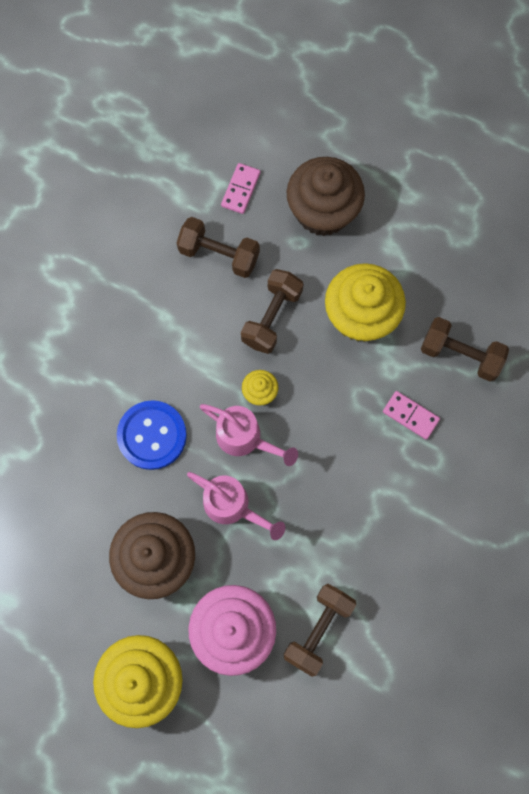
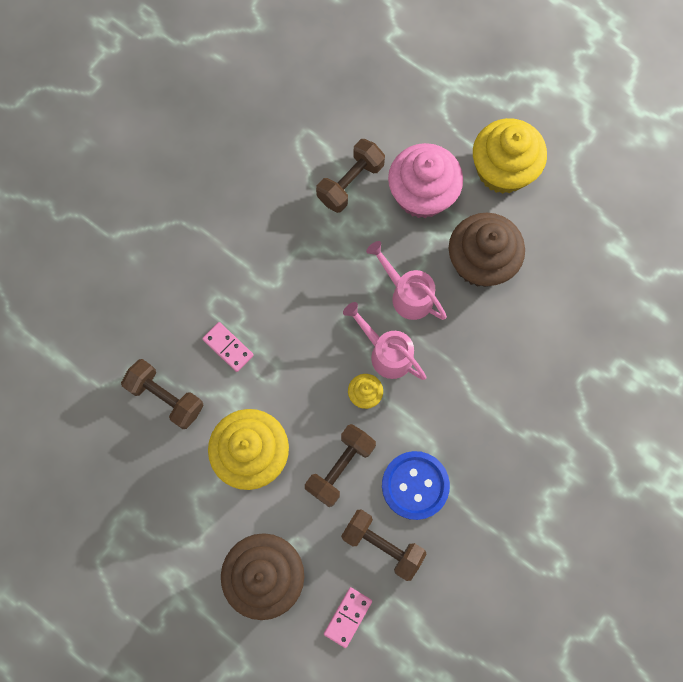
camera: 170 degrees left, 0 degrees up
(152, 435) = (472, 370): blue button -> blue button (415, 485)

